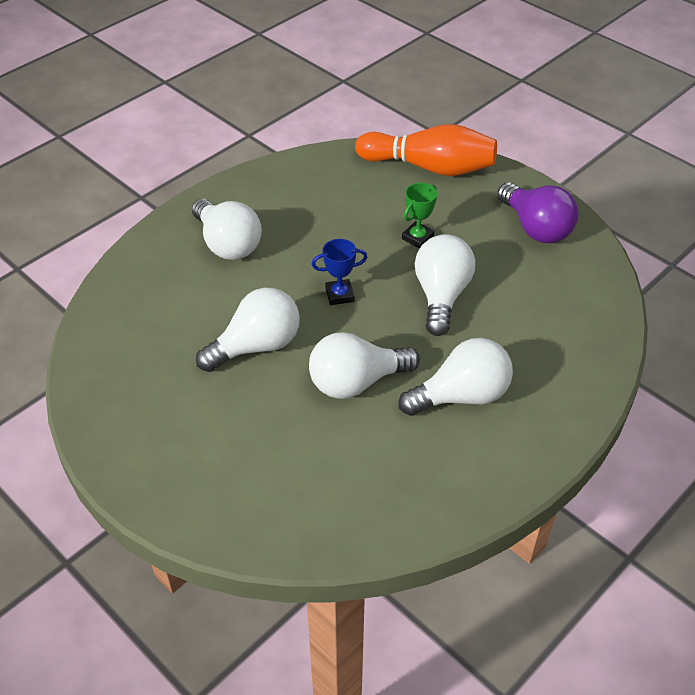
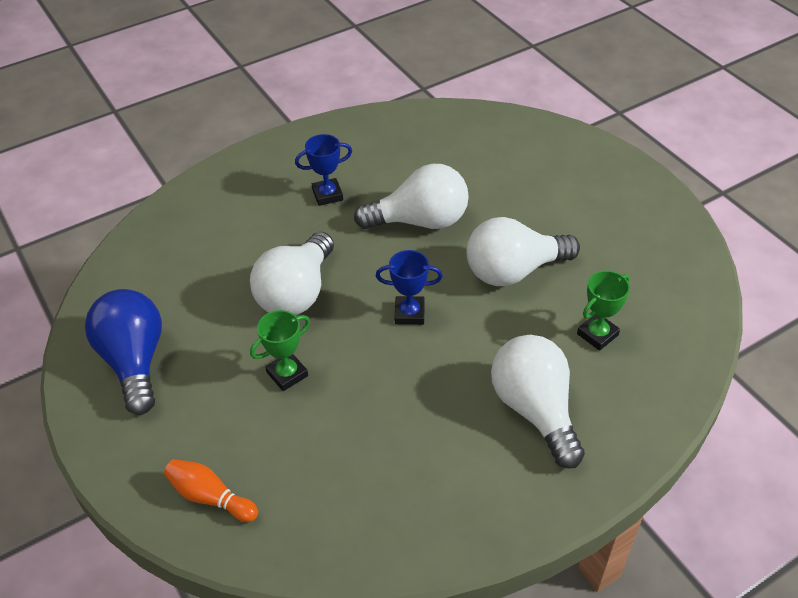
camera: 165 degrees left, 0 degrees up
(180, 303) = (597, 334): none -> green trophy
(430, 167) = (210, 497): orange bowling pin -> orange bowling pin, size x0.47
(461, 396) = (327, 195): white light bulb -> blue trophy
(535, 228) = (135, 361): purple light bulb -> blue light bulb

